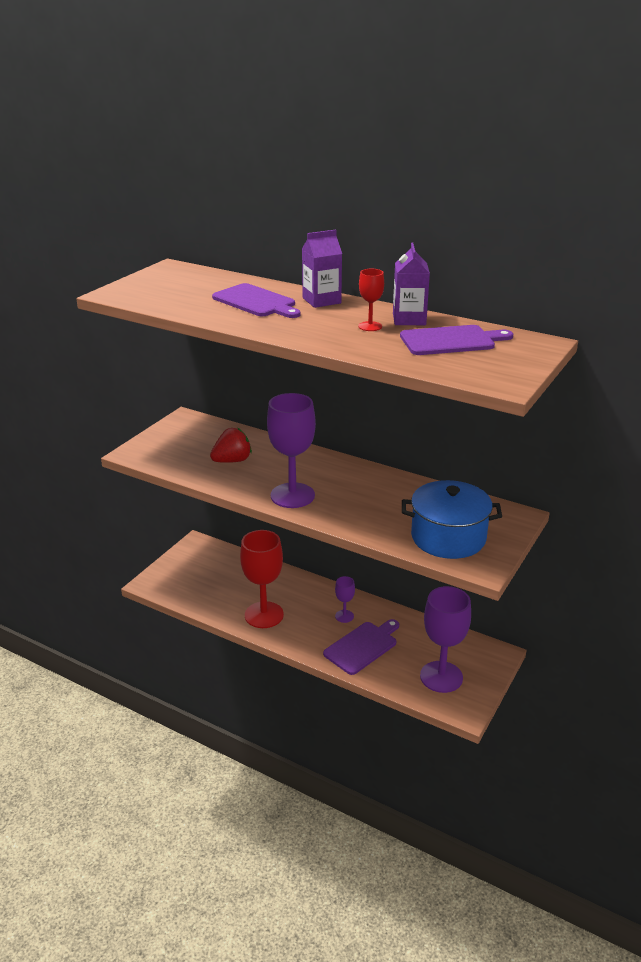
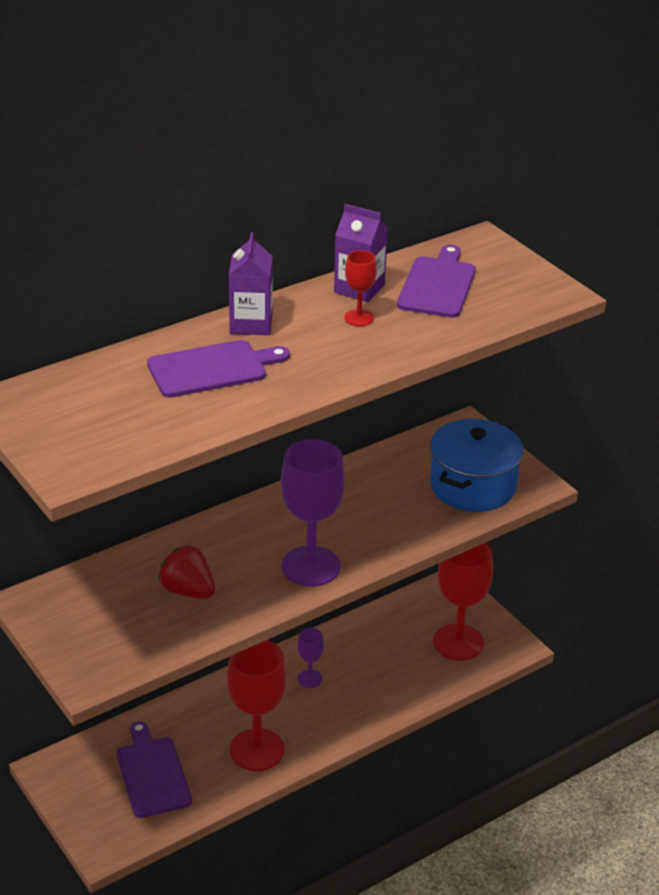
camera: 65 degrees left, 5 degrees up
(232, 461) = (188, 591): red strawberry -> red strawberry turned 45 degrees counterclockwise
(362, 646) = (372, 684): purple cutting board -> purple cutting board (152, 774)
(441, 677) = (458, 642): purple goblet -> red goblet

